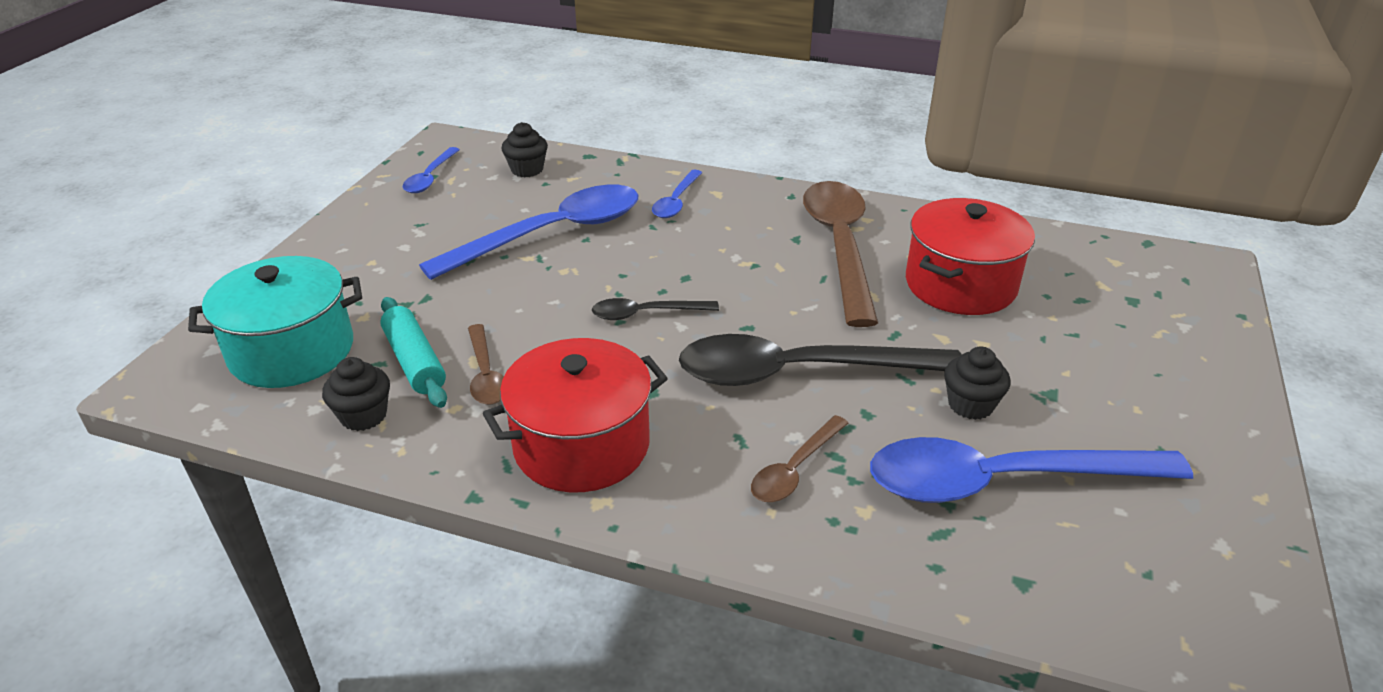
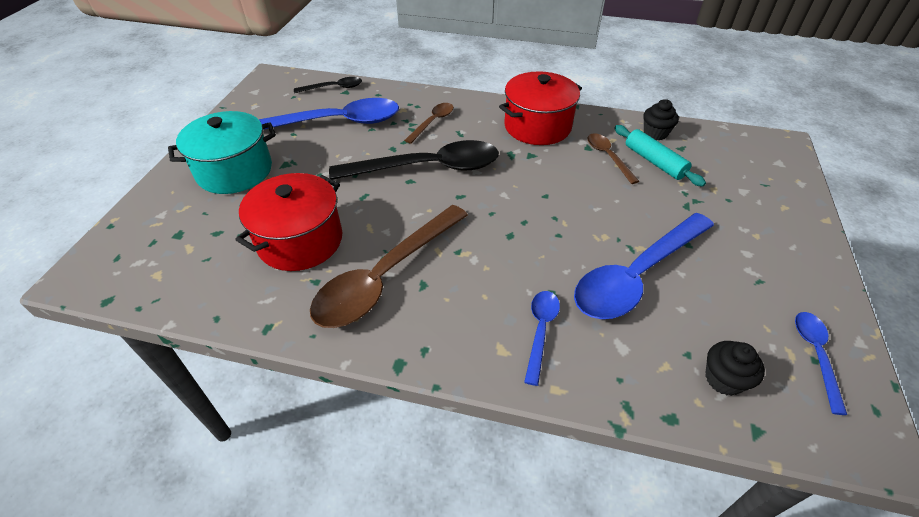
camera: 175 degrees right, 10 degrees up
(292, 351) = (732, 164): turquoise pot -> turquoise pot (235, 171)
(646, 314) = (529, 202): black spoon -> black spoon (333, 88)
(840, 247) = (386, 276): brown spoon -> brown spoon turned 45 degrees clockwise
(970, 405) = (334, 155): black cupcake -> none

